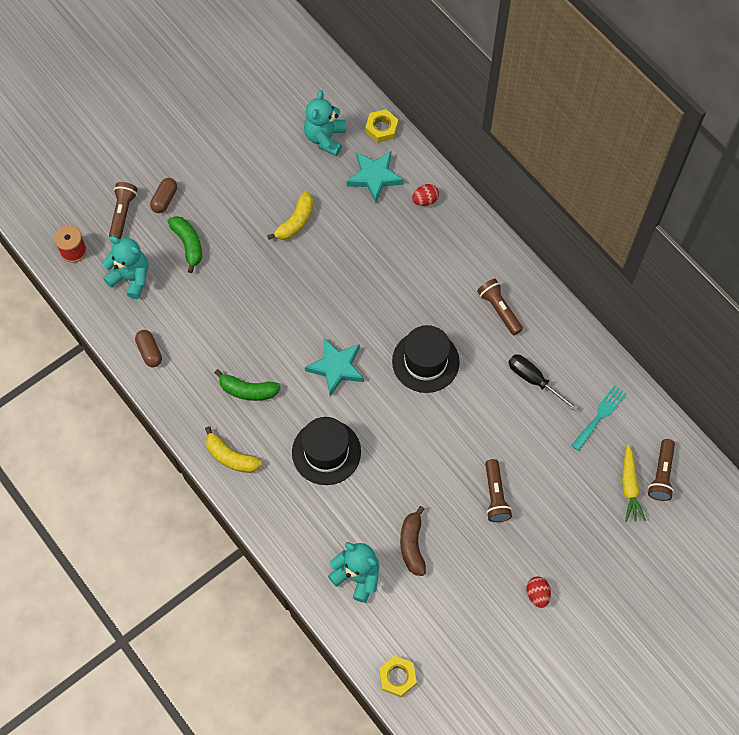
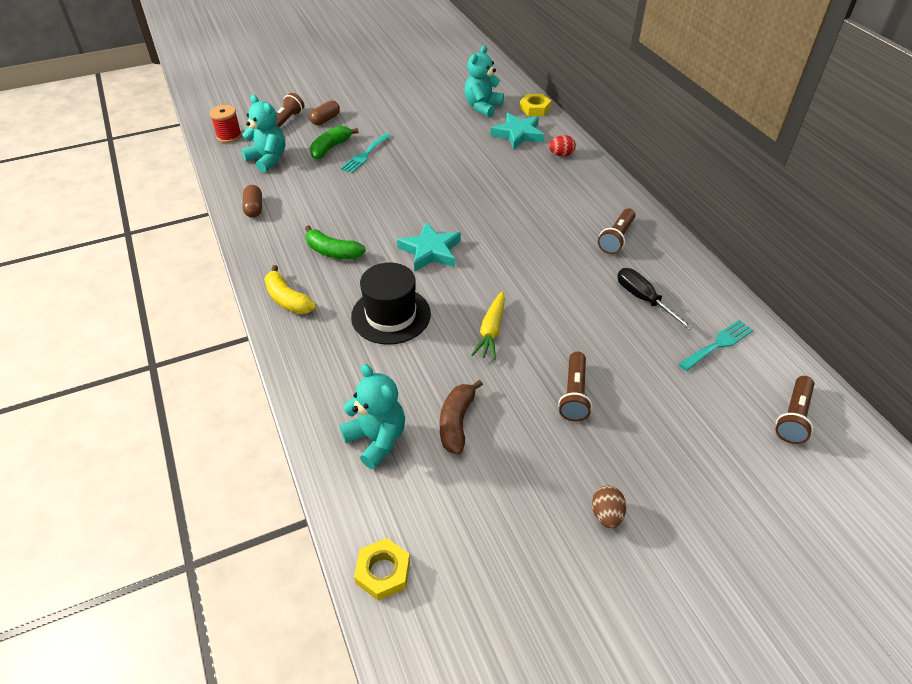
camera: 15 degrees right, 20 degrees down
(188, 244) = (330, 148): green banana -> green banana turned 135 degrees counterclockwise
(228, 247) = (365, 155): none -> turquoise fork
(295, 222) = (434, 149): yellow banana -> none
(425, 361) = (526, 263): black hat -> none
(499, 310) = (616, 238): brown flashlight -> brown flashlight turned 135 degrees counterclockwise
(537, 594) = (606, 515): red egg -> brown egg
(629, 487) = (749, 421): yellow carrot -> yellow carrot (491, 331)

